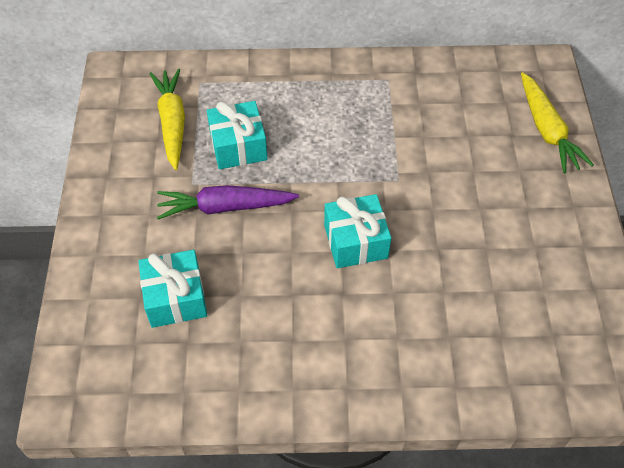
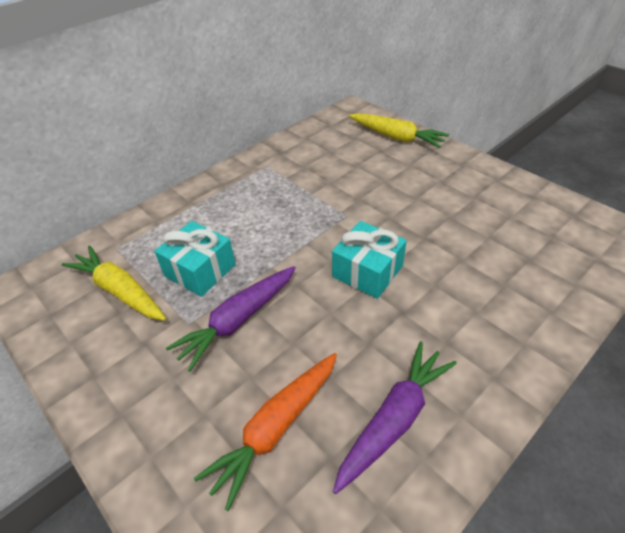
camera: 40 degrees left, 10 degrees down
(176, 298) = (276, 428): turquoise gift -> orange carrot
(249, 354) = (394, 419): none -> purple carrot

